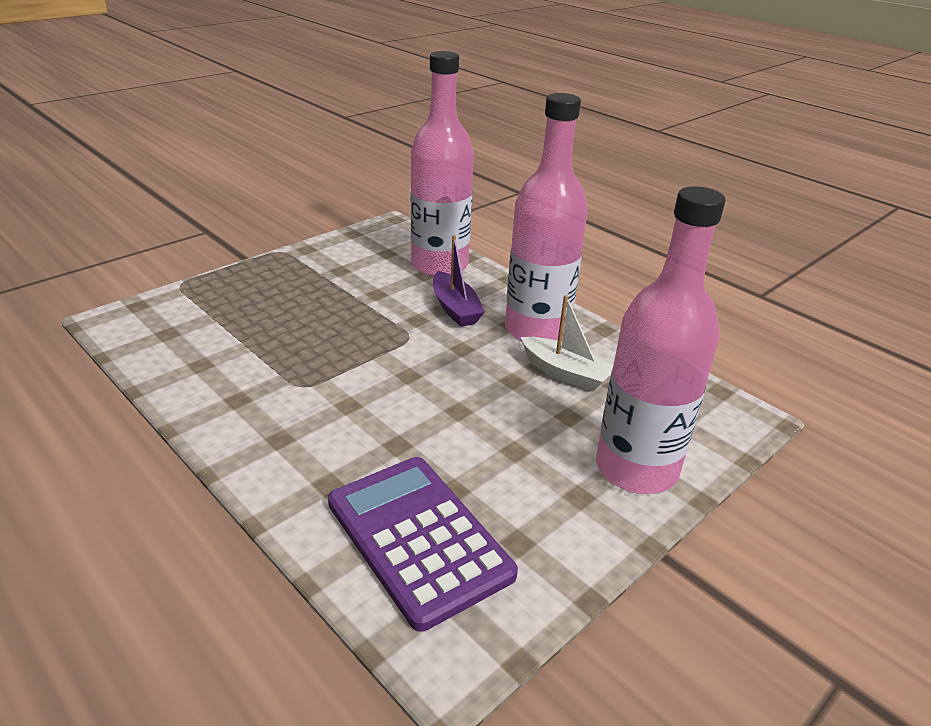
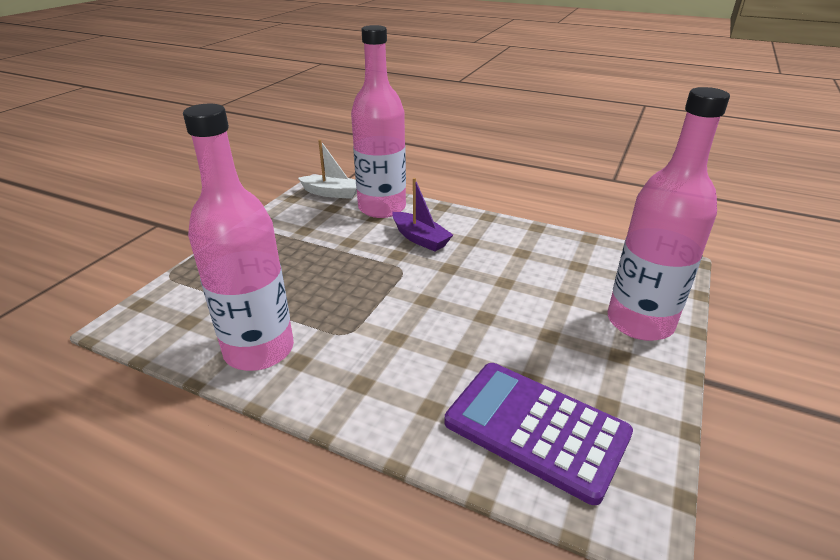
camera: 20 degrees left, 0 degrees up
(537, 330) = (492, 240): pink bottle -> pink bottle (259, 350)
(565, 373) = (537, 266): white boat -> white boat (332, 193)

